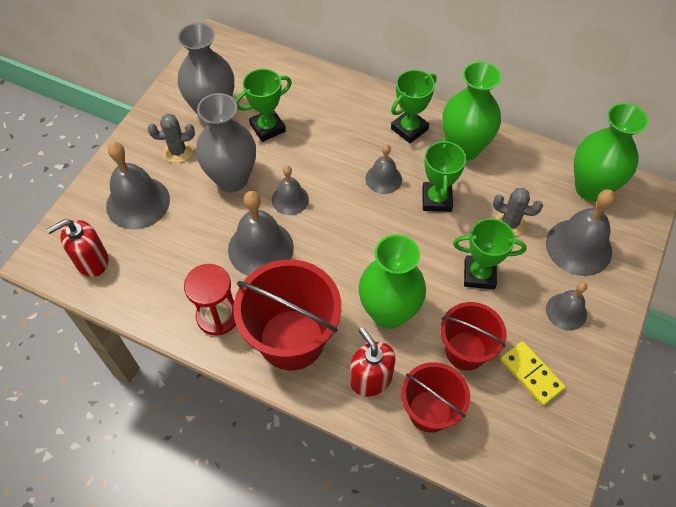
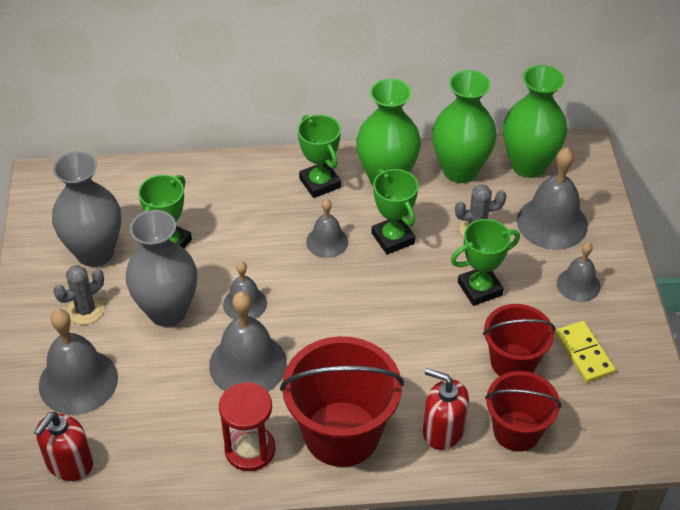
camera: 30 degrees left, 10 degrees down
(389, 312) = (419, 363): green vase -> green vase (460, 170)
(409, 129) = (320, 183): green trophy -> green trophy turned 45 degrees counterclockwise
(531, 374) = (584, 353): yellow domino -> yellow domino turned 45 degrees clockwise

